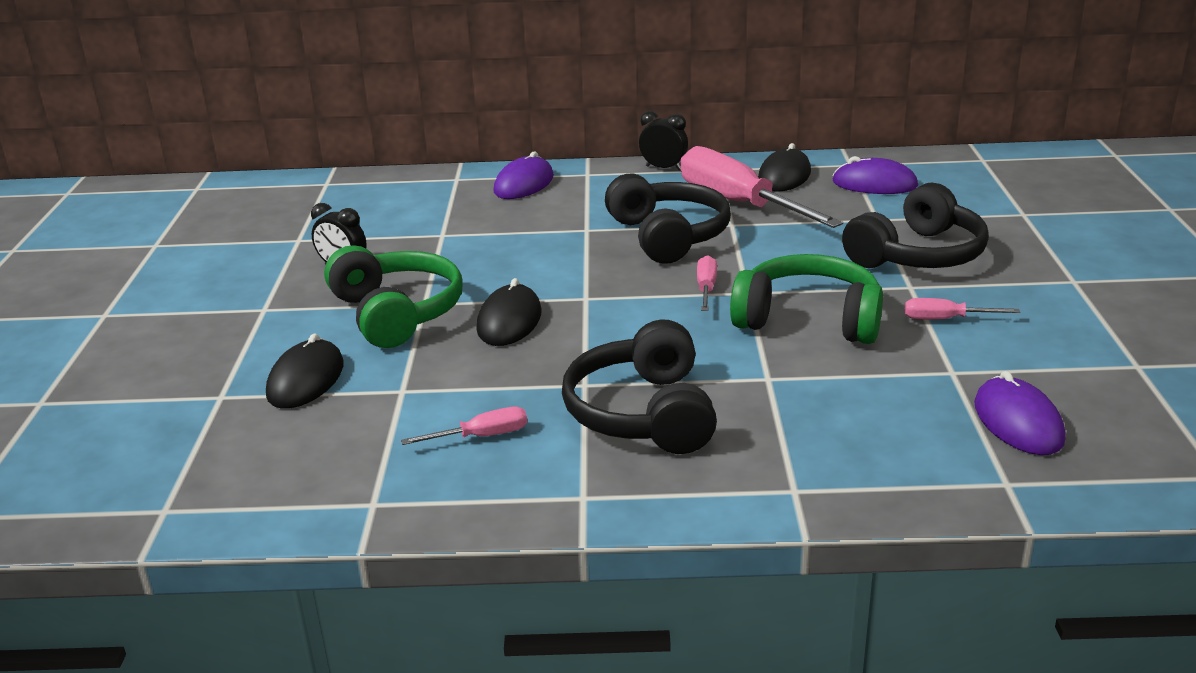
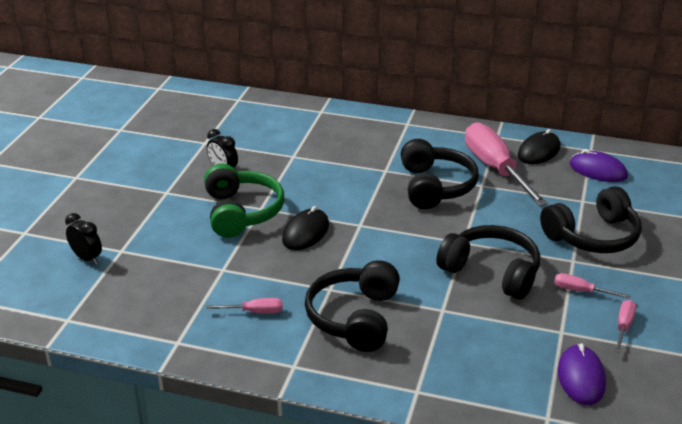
camera: 15 degrees right, 5 degrees up
(306, 380) = (172, 249): black mouse -> none
(524, 184) = (362, 124): purple mouse -> none
(663, 168) = (460, 128): black clock -> black clock (87, 258)
(706, 288) = (438, 234): pink screwdriver -> pink screwdriver (623, 326)
(809, 319) = (492, 272): green headphones -> black headphones

